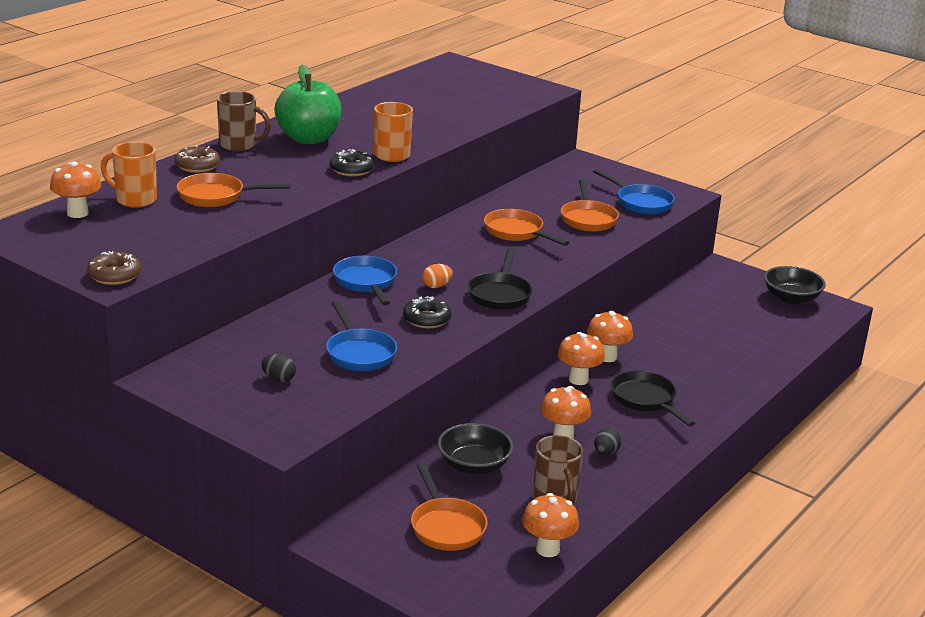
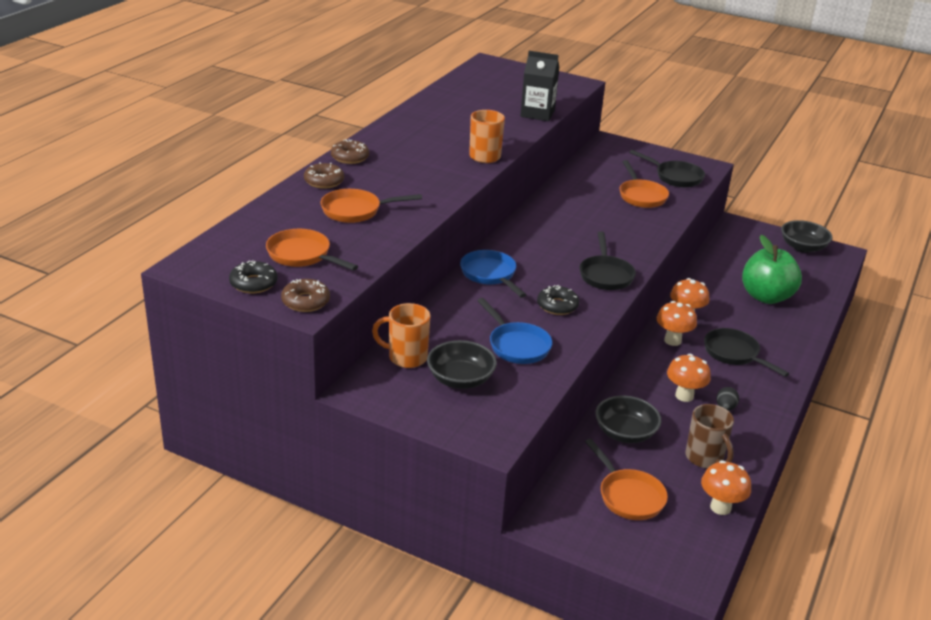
camera: 10 degrees left, 5 degrees up
(77, 213) = (241, 239): orange mushroom -> none
(135, 199) = (285, 221): orange mug -> orange mug (406, 357)
(239, 145) = (350, 157): brown mug -> brown donut
(278, 379) = (460, 379): black egg -> black bowl
(308, 139) = (406, 146): green apple -> green apple (766, 297)
(351, 170) = (458, 174): black donut -> black donut (253, 283)
(436, 286) = (550, 272): orange egg -> none
(479, 117) = (537, 113): none -> black carton
(516, 232) = (590, 214): orange pan -> orange pan (302, 255)
(640, 202) = (675, 177): blue pan -> black pan

